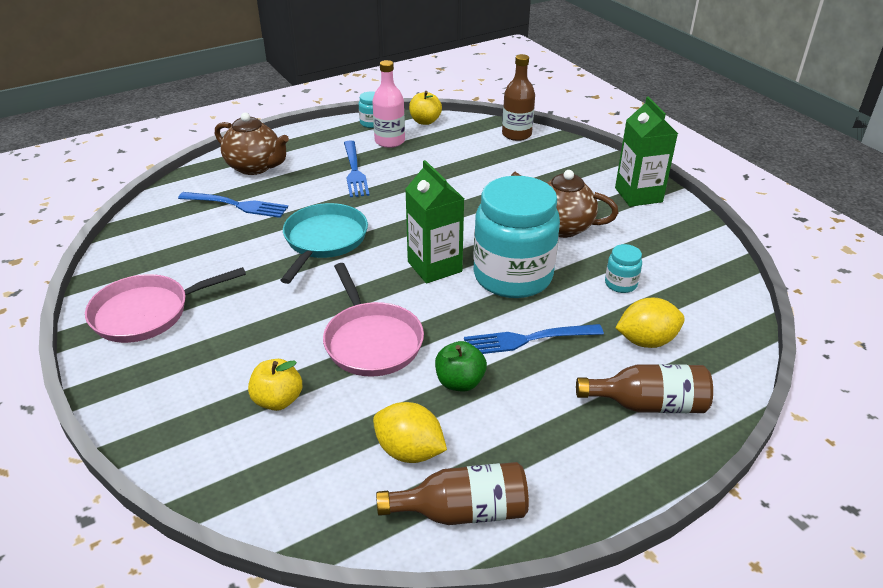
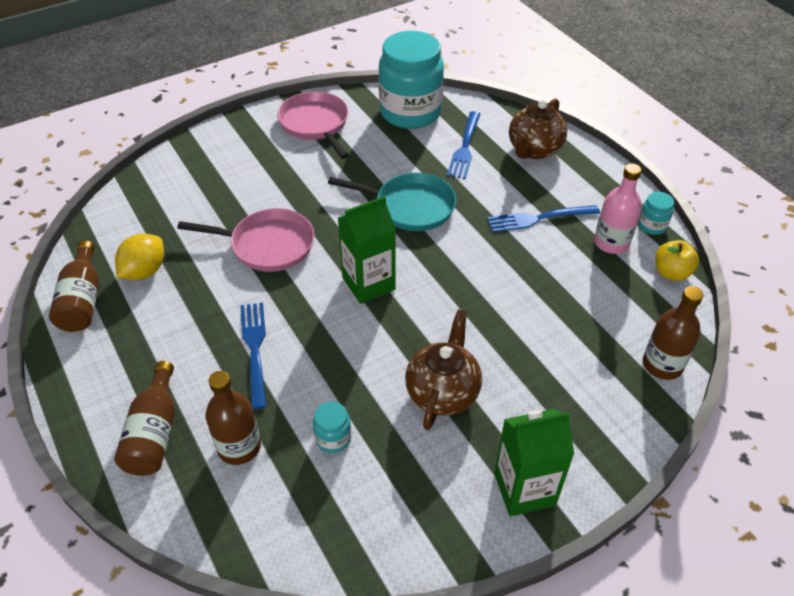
camera: 90 degrees right, 10 degrees up
(278, 400) = (211, 200): yellow apple -> none
(371, 341) = (267, 245): pink pan -> pink pan turned 150 degrees counterclockwise
(460, 382) = (209, 300): green apple -> none
(512, 276) = (350, 343): turquoise jar -> turquoise jar (410, 112)
(646, 341) = (239, 447): yellow lemon -> brown bottle

